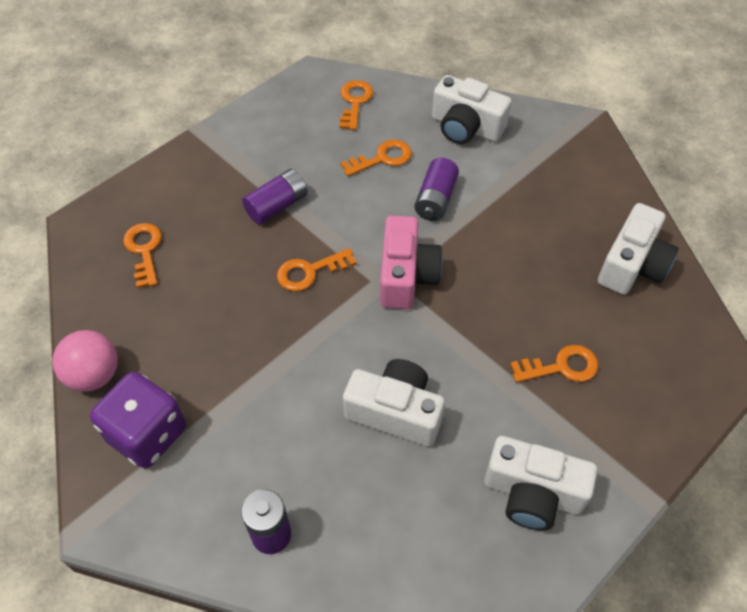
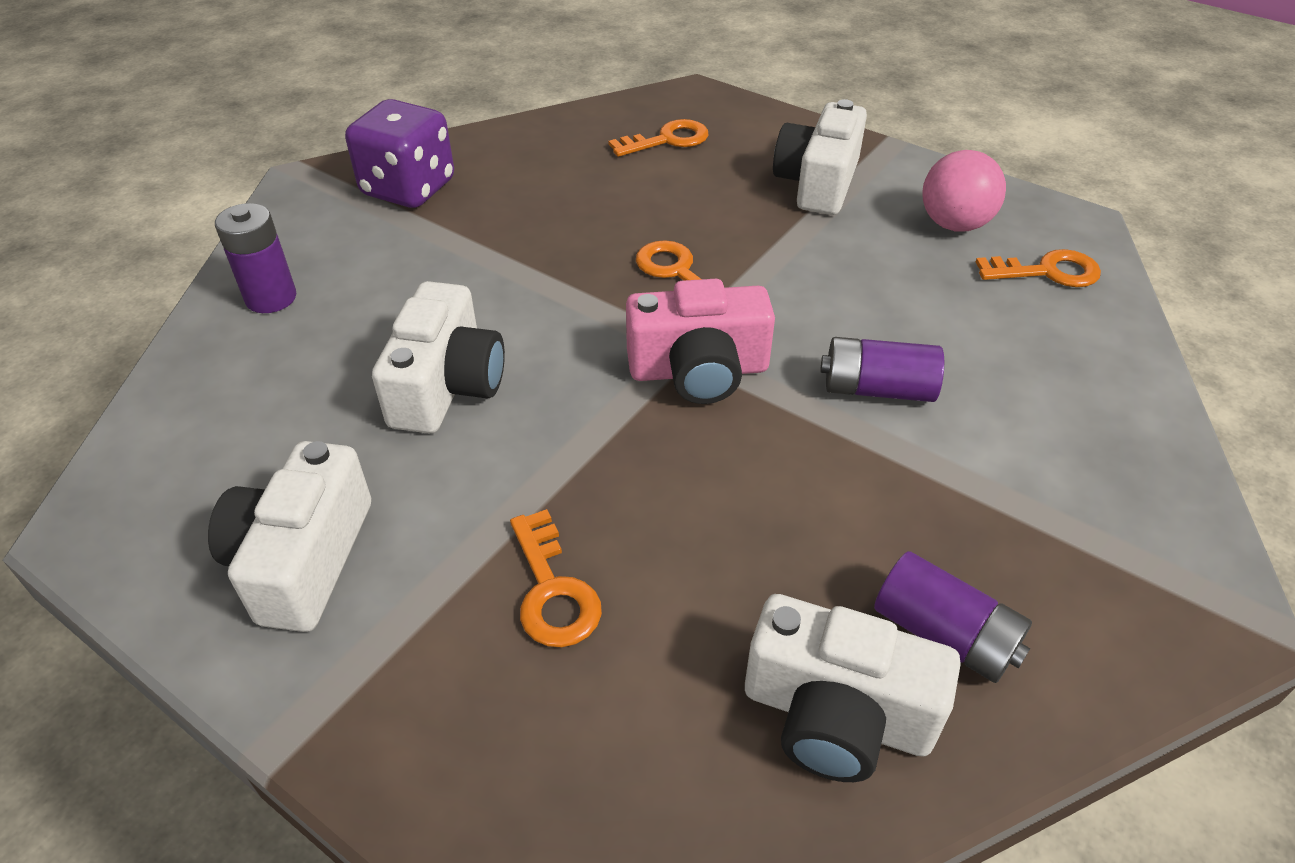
camera: 80 degrees right, 10 degrees down
(94, 375) = (483, 141): pink ball -> pink ball (954, 224)
(277, 206) = (785, 227): purple battery -> purple battery (944, 635)
(382, 158) = (938, 317): orange key -> none
(466, 127) = (1080, 413): white camera -> white camera (817, 183)

